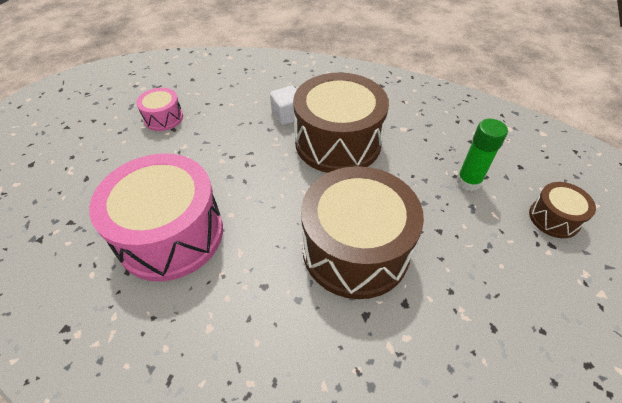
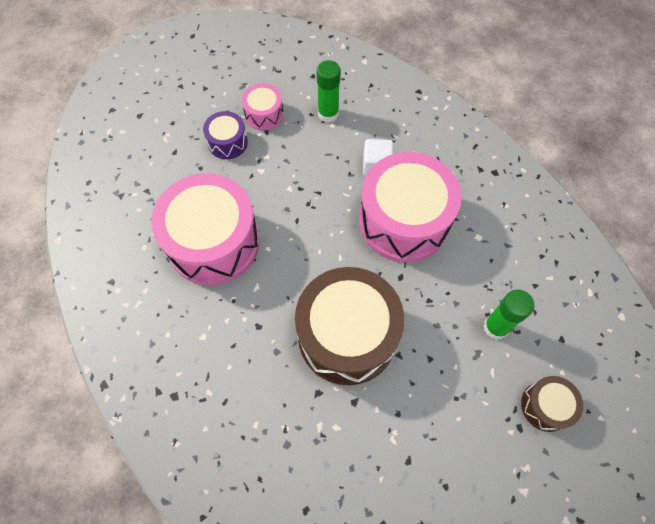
camera: 30 degrees right, 15 degrees up
(139, 150) = (227, 142): none -> purple drum
(222, 98) = (328, 114): none -> green glue stick
(338, 142) = (404, 221): brown drum -> pink drum

